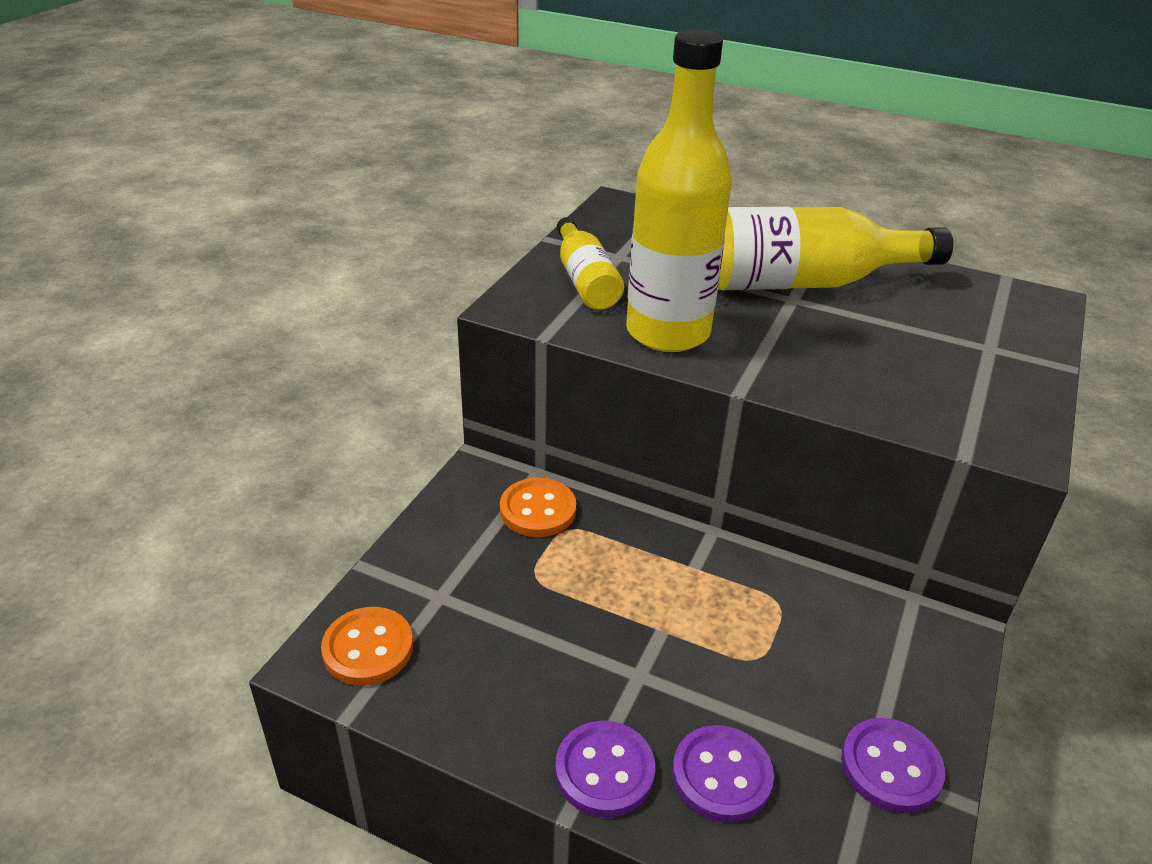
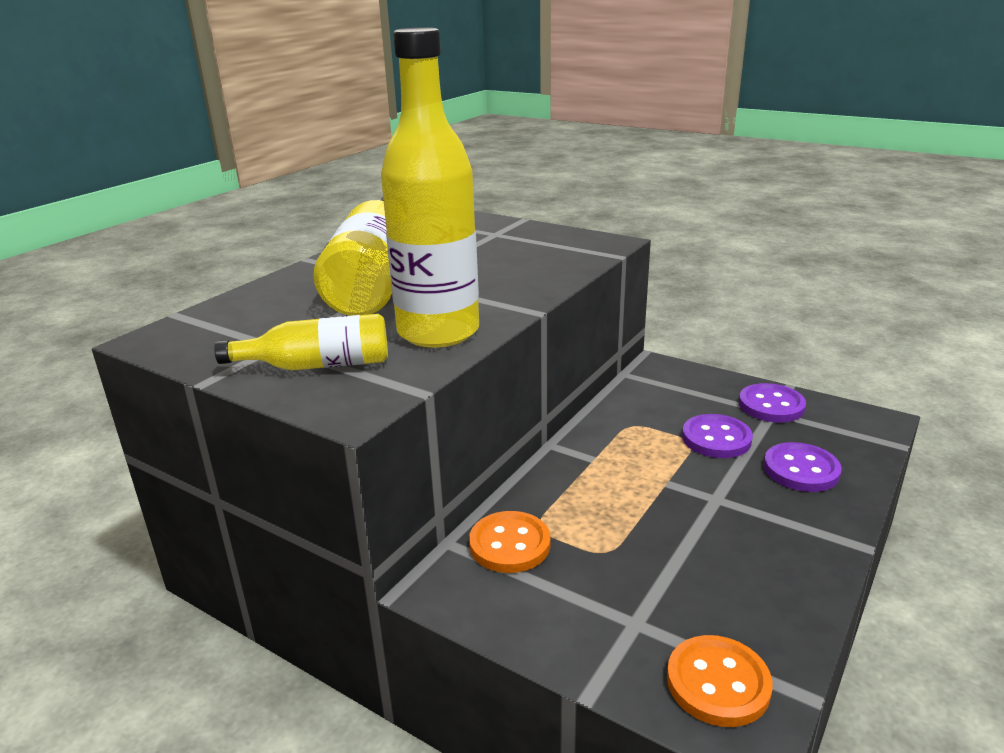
camera: 80 degrees left, 10 degrees down
(604, 771) = (817, 524): purple button -> purple button (716, 439)

